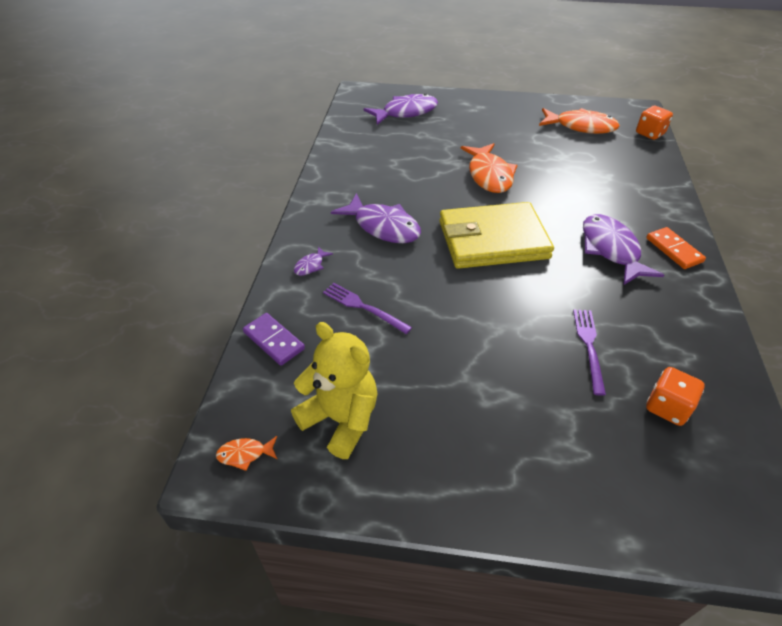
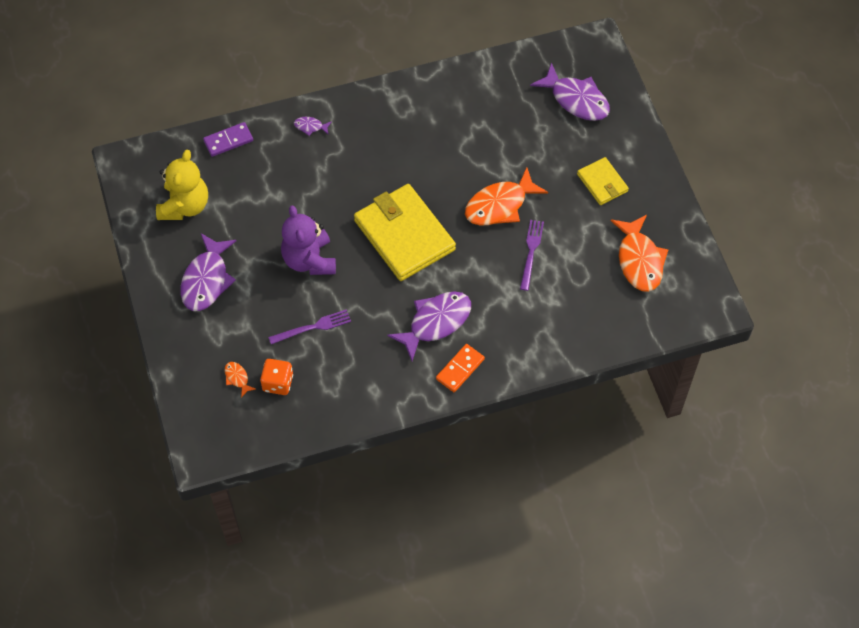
camera: 65 degrees right, 15 degrees up
(245, 454) = (140, 169): orange fish -> orange fish (237, 378)
(274, 340) = (228, 141): purple domino -> purple domino turned 45 degrees clockwise
(363, 307) = (284, 178): purple fork -> purple fork (531, 252)
(383, 227) = (381, 154): purple fish -> purple fish (206, 280)
(490, 320) = (309, 260): none -> purple teddy bear
(496, 122) = (602, 183): none -> yellow wallet
(650, 133) = (662, 325): orange dice -> none

